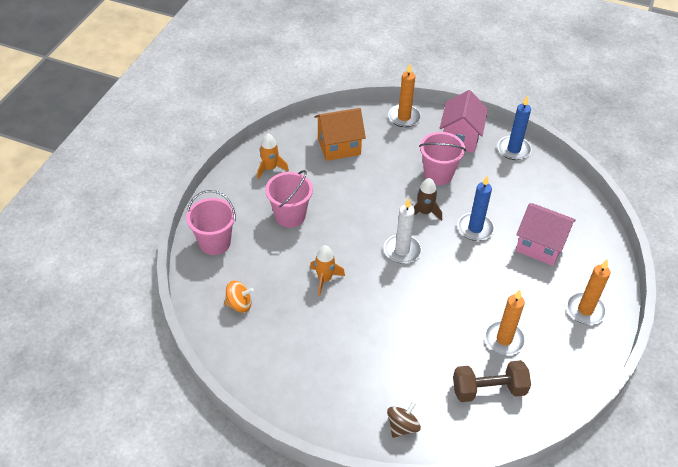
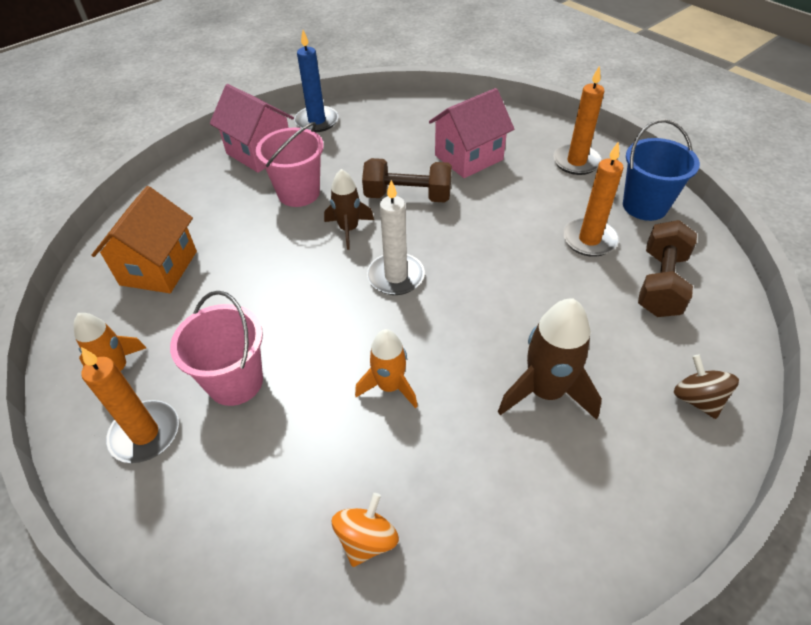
camera: 60 degrees left, 0 degrees up
(215, 242) = (202, 525): pink bucket -> none
(363, 350) = (546, 391): none -> brown rocket
(404, 117) = (178, 185): orange candle -> orange candle (145, 434)
(475, 228) = (407, 196): blue candle -> brown dumbbell
(565, 364) = (645, 206): none -> blue bucket

